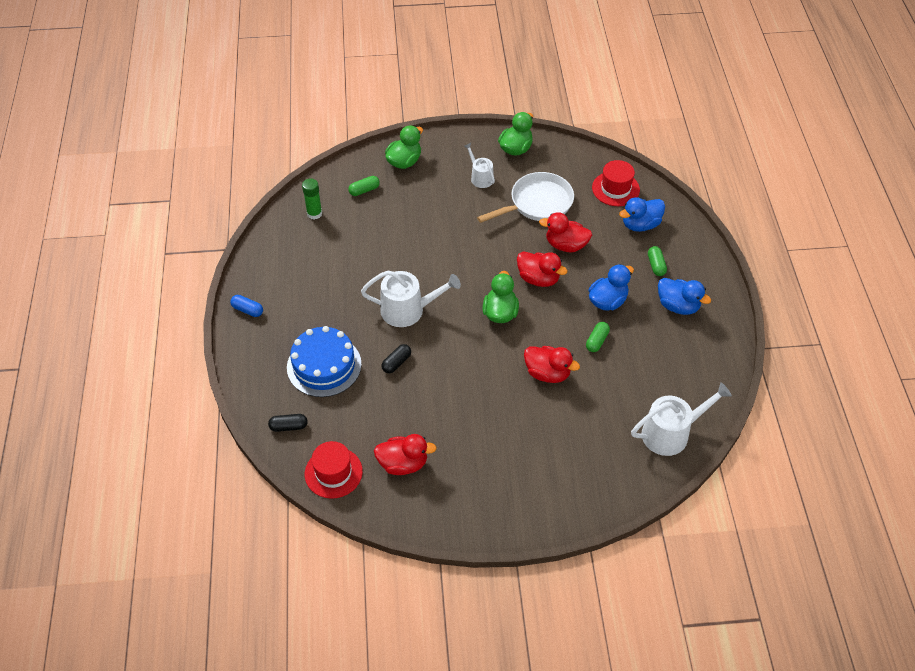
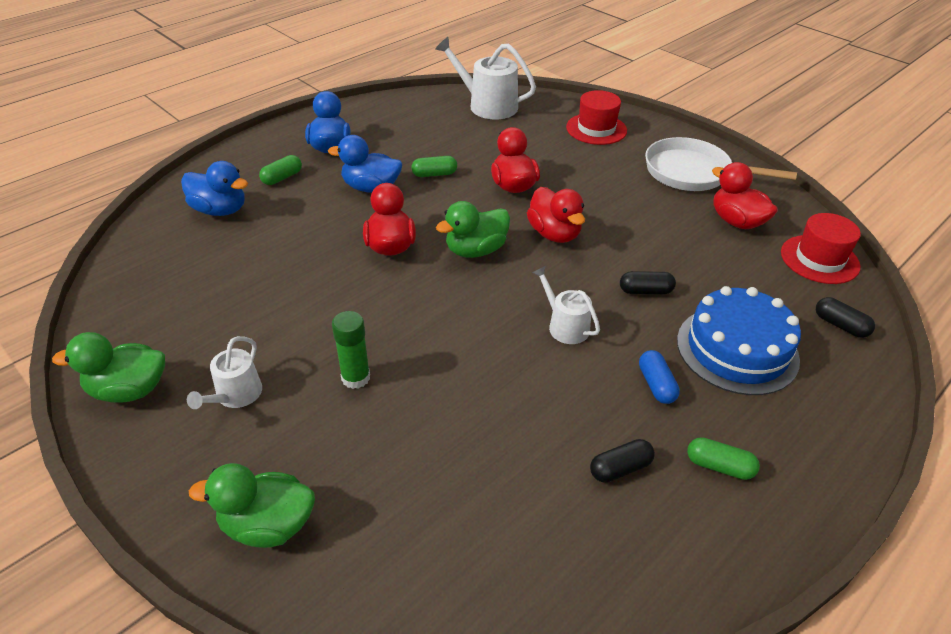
camera: 130 degrees left, 10 degrees down
(247, 310) = (790, 503): blue capsule -> blue capsule (656, 385)
(314, 213) = (519, 574): green glue stick -> green glue stick (355, 378)
(318, 270) = (620, 468): none -> black capsule
(364, 190) = (393, 536): green capsule -> green capsule (719, 466)
(408, 310) = (565, 326): white watering can -> white watering can, size x0.59
(537, 203) = (249, 307): white pan -> white pan (693, 173)
(565, 245) = (311, 249): red duck -> red duck (554, 234)
(615, 189) = (162, 253): red hat -> red hat (596, 129)

